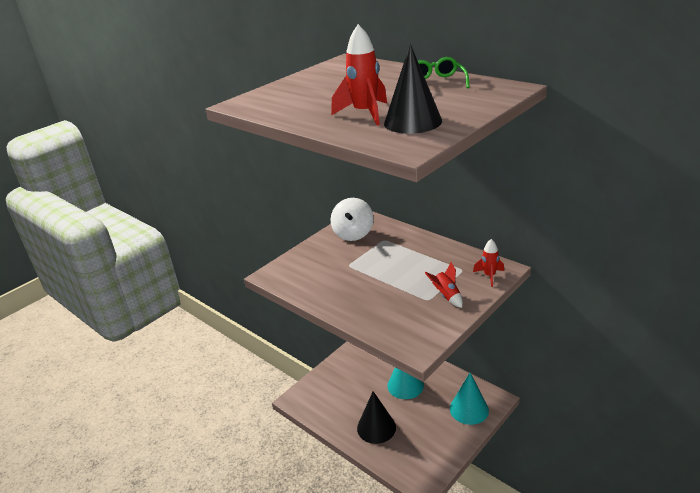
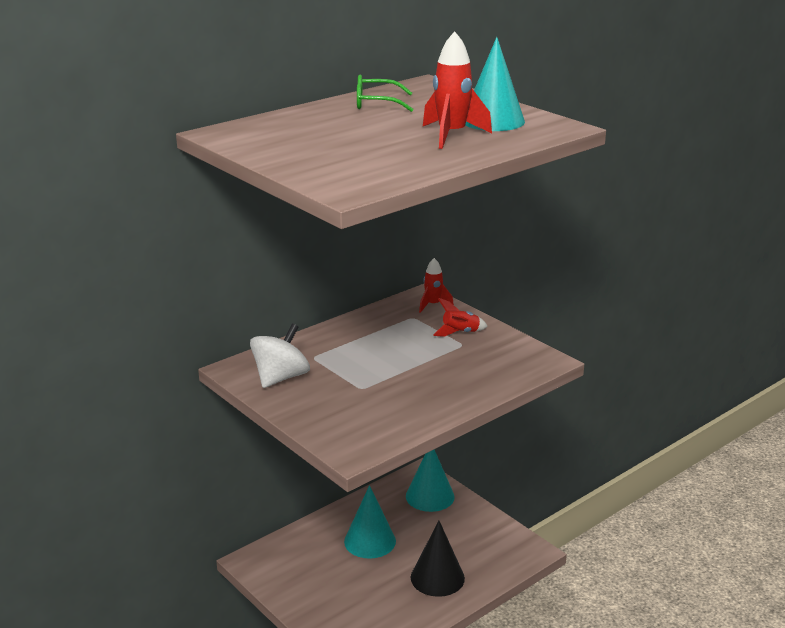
camera: 85 degrees left, 5 degrees down
(353, 233) = (280, 378): white spinning top -> white spinning top turned 75 degrees counterclockwise
(412, 122) = (493, 121): black cone -> turquoise cone

